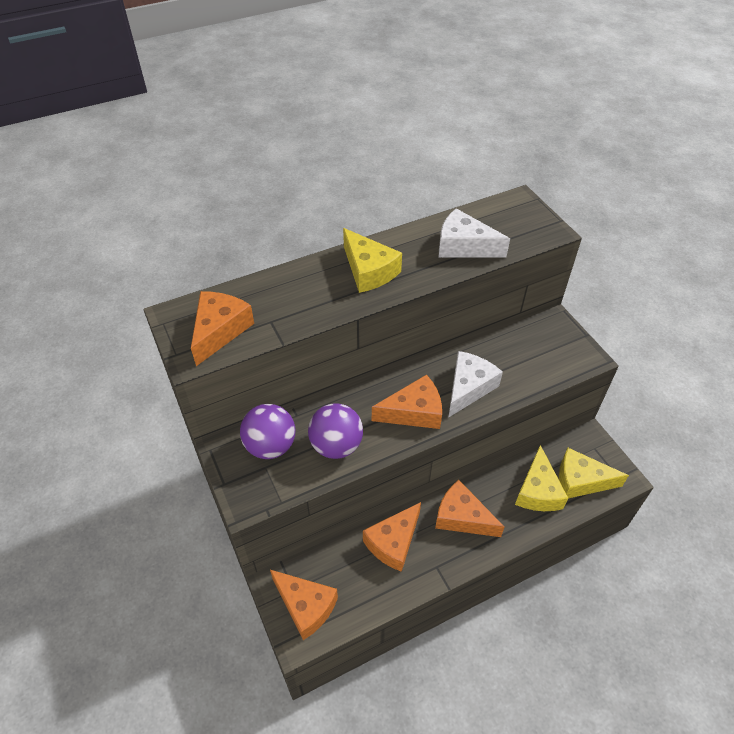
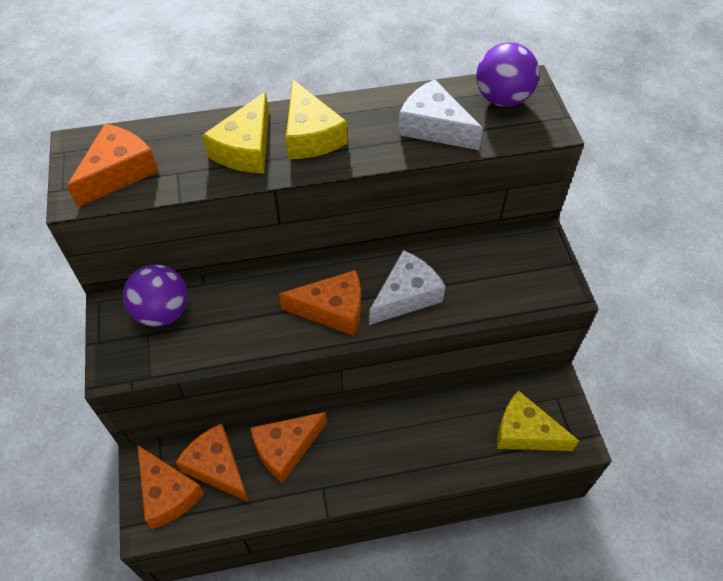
camera: 15 degrees right, 5 degrees up
(336, 445) = (232, 328): purple ball -> purple ball (502, 98)
(462, 517) = (371, 440): orange cheese -> orange cheese (217, 467)
(538, 491) = (470, 431): yellow cheese -> yellow cheese (246, 149)

